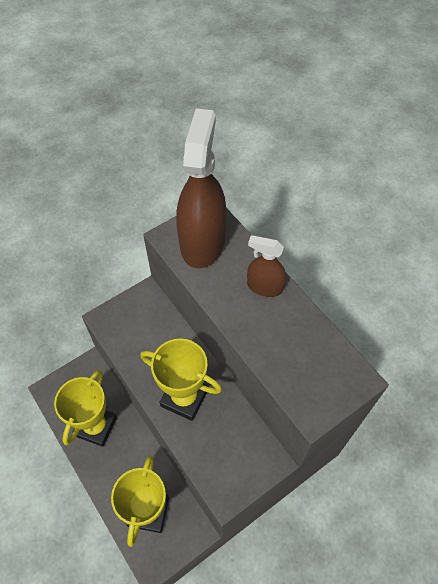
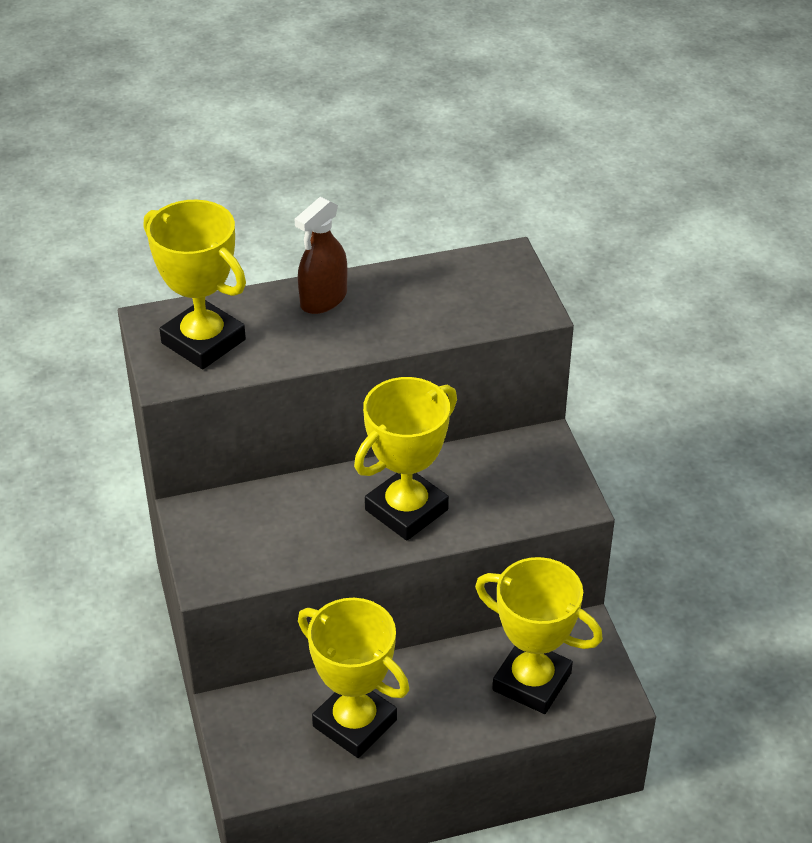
camera: 70 degrees left, 15 degrees down
(202, 242) = (203, 341): brown spray bottle -> yellow trophy

